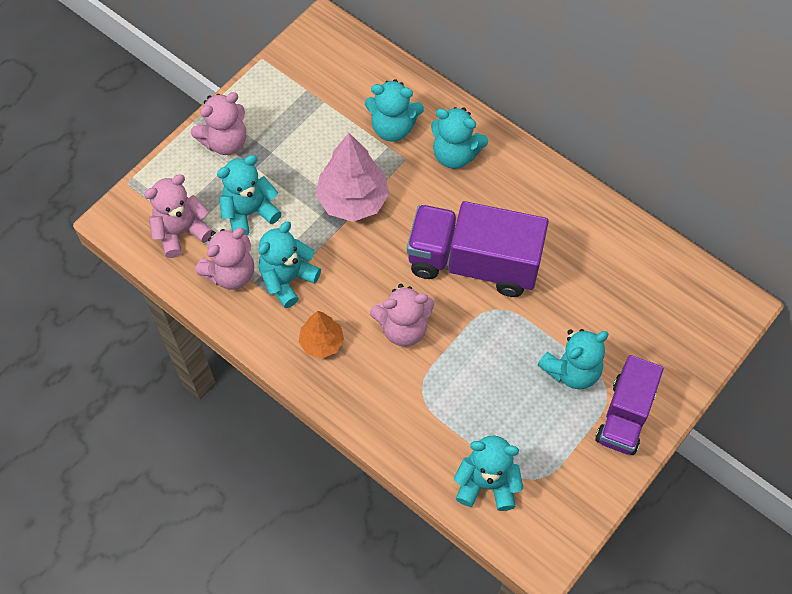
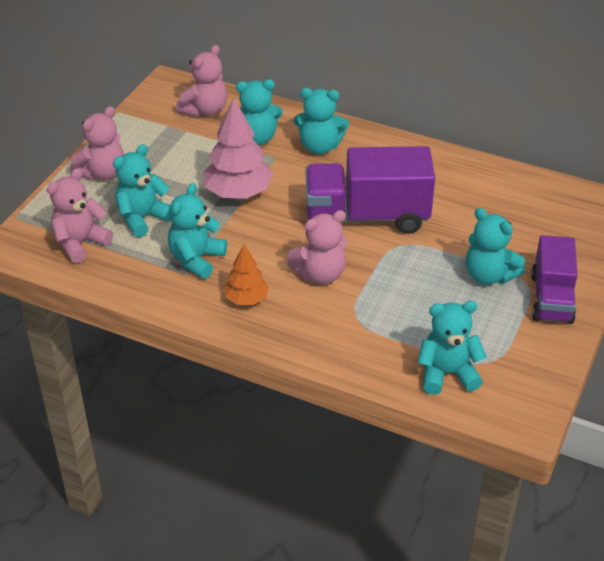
camera: 15 degrees left, 20 degrees down
(231, 273) = (139, 265): pink teddy bear -> pink teddy bear (205, 110)
(572, 370) = (489, 275): turquoise teddy bear -> turquoise teddy bear turned 90 degrees clockwise

